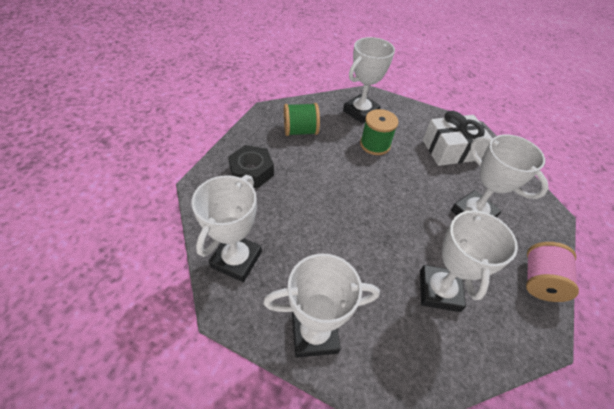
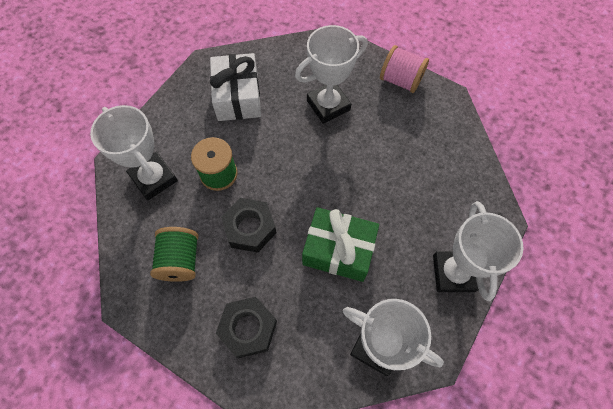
camera: 80 degrees left, 15 degrees up
(324, 227) = (338, 250): none -> green gift
(333, 166) = (250, 228): none -> black nut
(439, 290) = (410, 160): white trophy -> none

